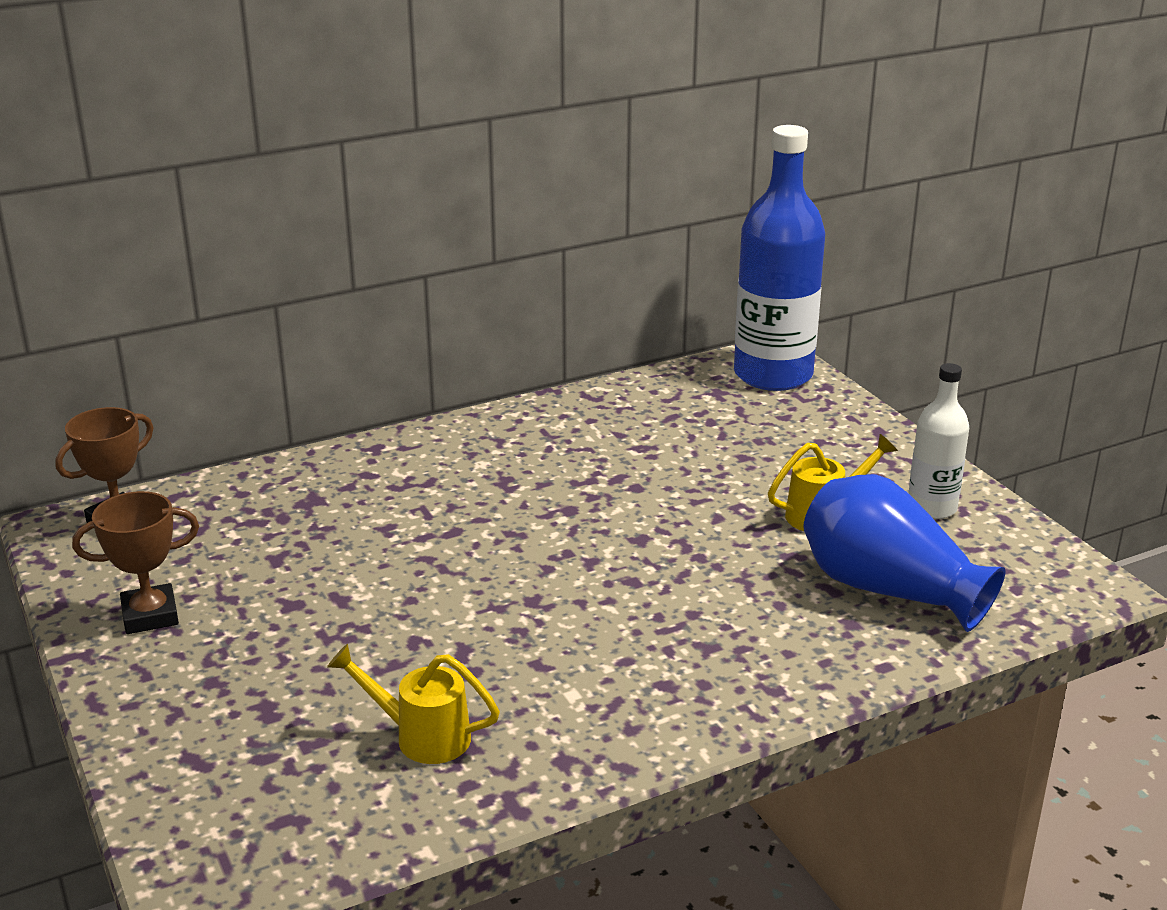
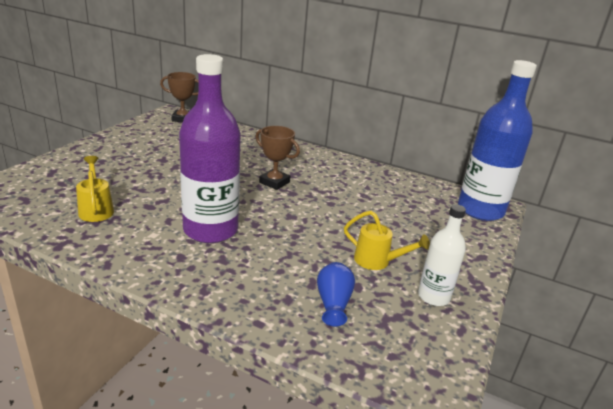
camera: 50 degrees right, 0 degrees up
(150, 615) = (132, 139): brown trophy -> brown trophy (274, 182)
(611, 630) = (210, 230): none -> purple bottle
(888, 589) = (333, 303): blue vase -> blue vase, size x0.53

